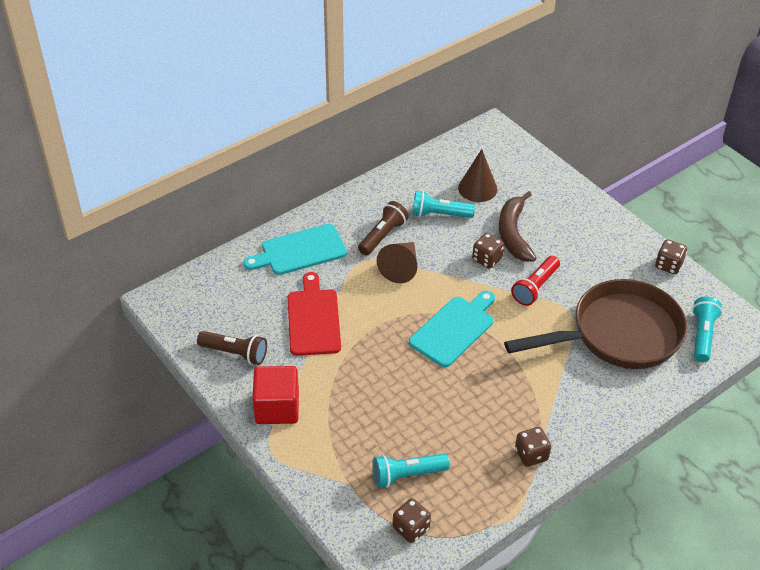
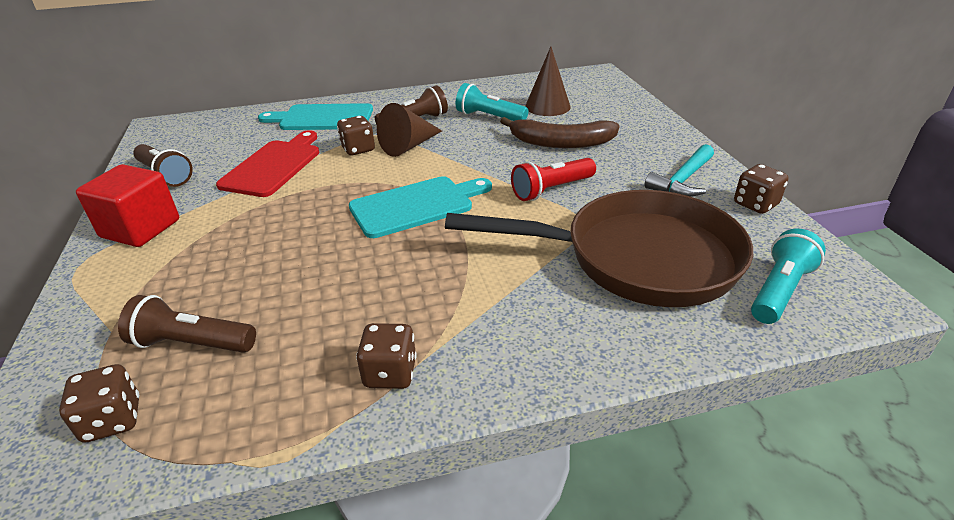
camera: 25 degrees right, 10 degrees down
(407, 475) = (192, 343): turquoise flashlight -> brown flashlight
(487, 259) = (511, 156): brown dice -> brown dice (358, 149)
(513, 233) = (561, 143): brown banana -> brown banana turned 105 degrees counterclockwise
(615, 254) = (682, 180): none -> turquoise hammer

